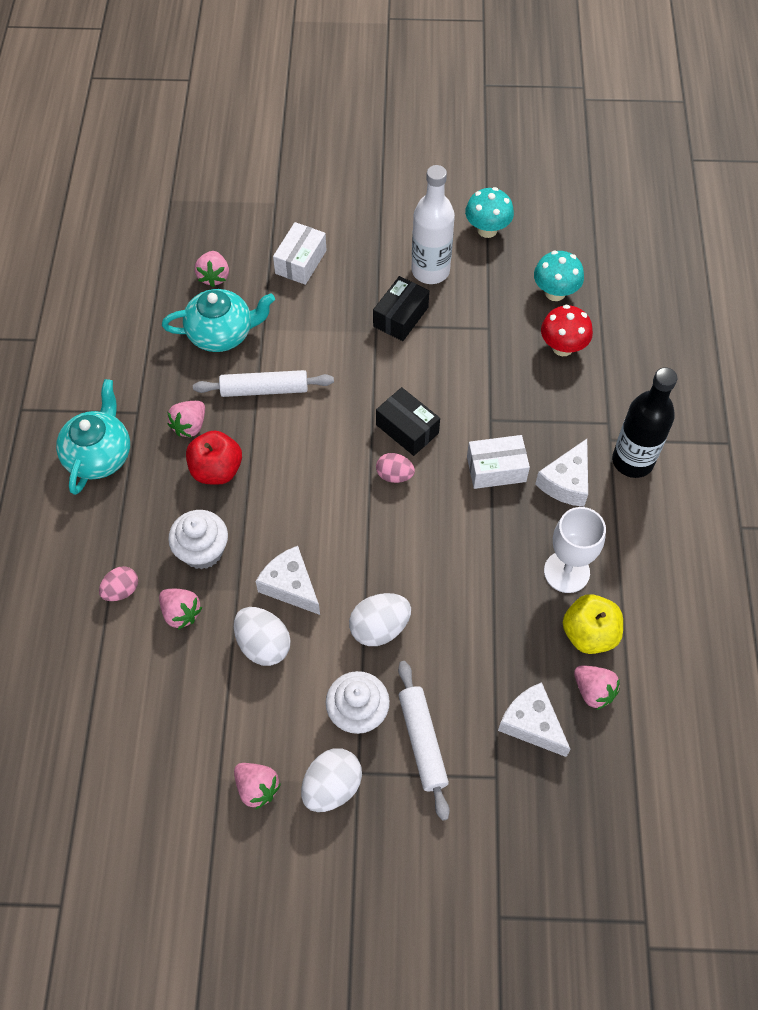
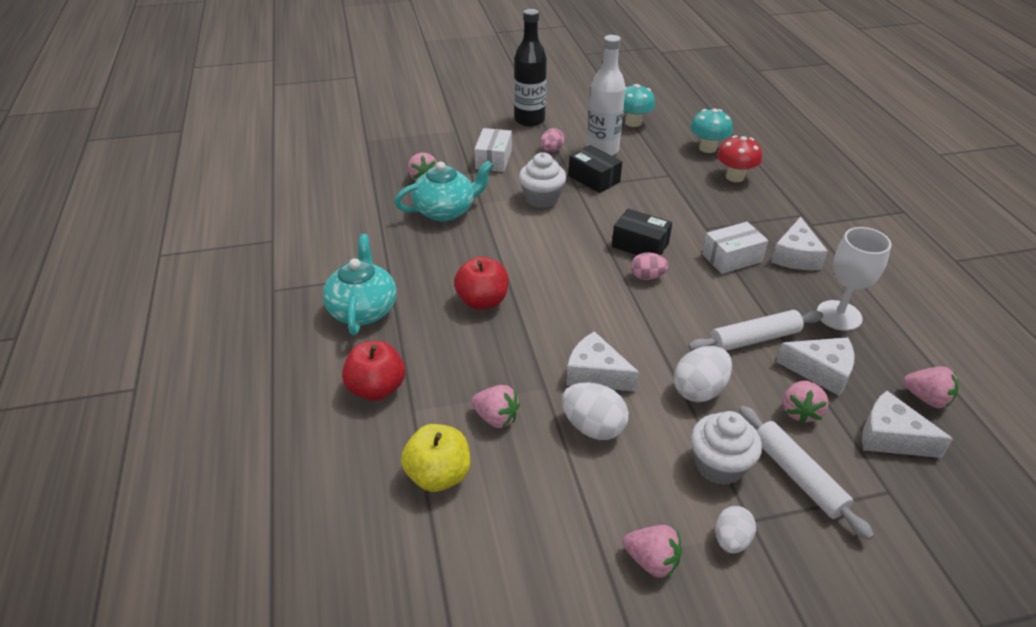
camera: 15 degrees left, 20 degrees down
(85, 554) = (376, 389): none -> red apple
(121, 590) = (426, 411): pink egg -> pink egg (551, 150)
(190, 426) = (443, 275): pink strawberry -> pink strawberry (800, 412)
(202, 551) = (496, 363): white cupcake -> white cupcake (541, 198)
(264, 389) = (501, 240): white rolling pin -> white rolling pin (754, 339)
(332, 786) = (731, 540): white egg -> white egg, size x0.65
(400, 317) = (594, 179): black box -> black box turned 60 degrees counterclockwise
(508, 635) = (821, 371): none -> white cheese
(589, 634) = (890, 356): yellow apple -> yellow apple (438, 475)
(632, 461) = (839, 234): black bottle -> black bottle (529, 120)

